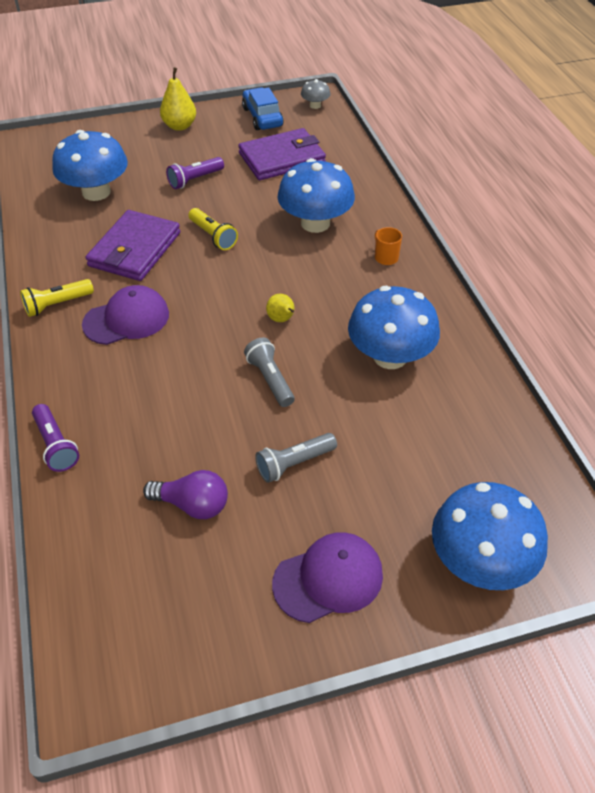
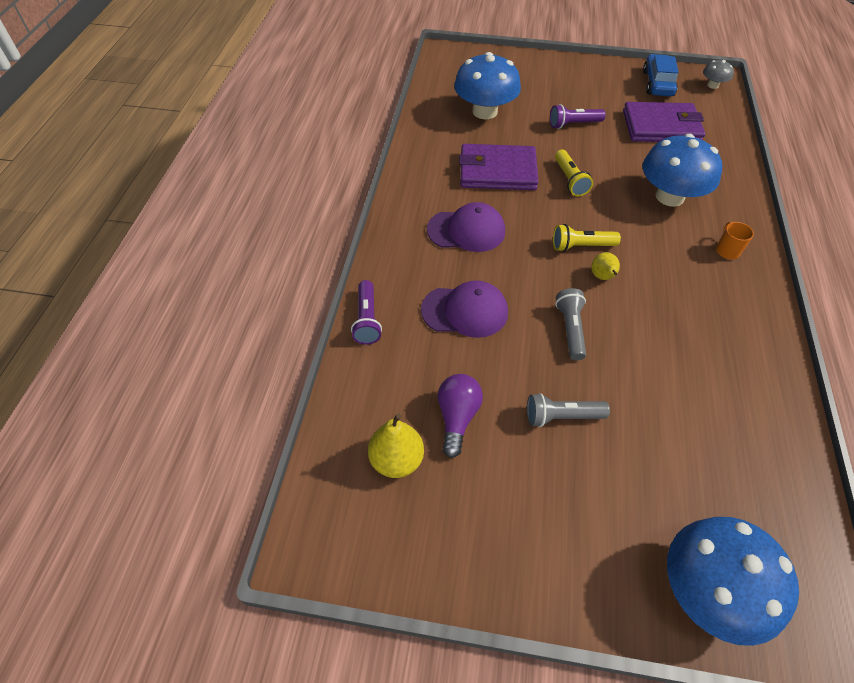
camera: 25 degrees right, 5 degrees up
(57, 305) = (415, 199): yellow flashlight -> yellow flashlight (581, 246)
(135, 249) = (497, 171): purple wallet -> purple wallet turned 45 degrees clockwise
(179, 126) = (579, 72): yellow pear -> yellow pear (396, 460)
(192, 505) = (457, 417): purple light bulb -> purple light bulb turned 120 degrees counterclockwise
(328, 579) = (551, 540): purple cap -> purple cap (465, 311)
(390, 356) = (694, 348): blue mushroom -> none

